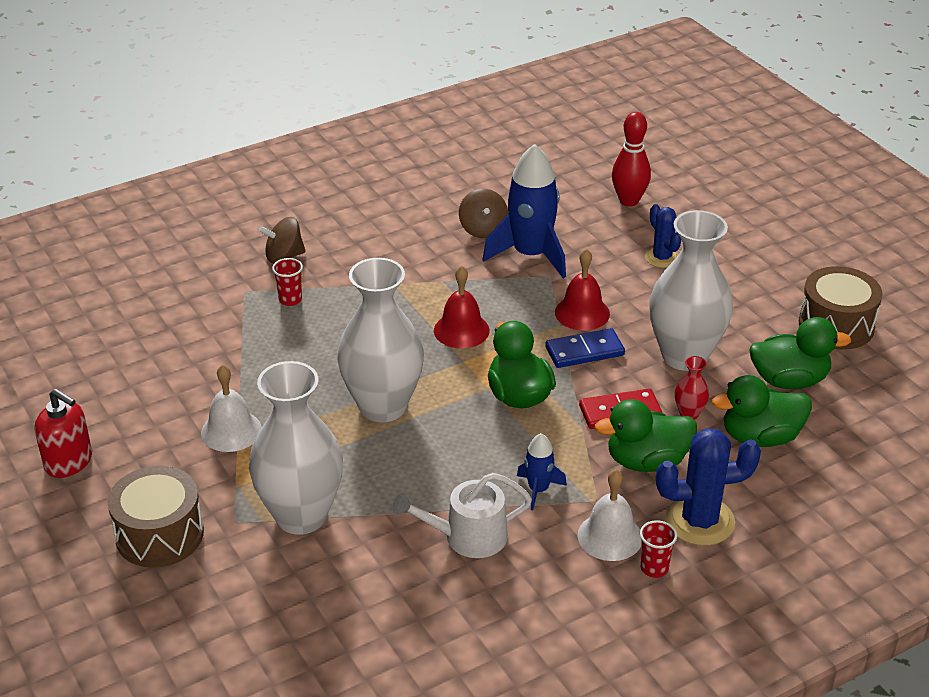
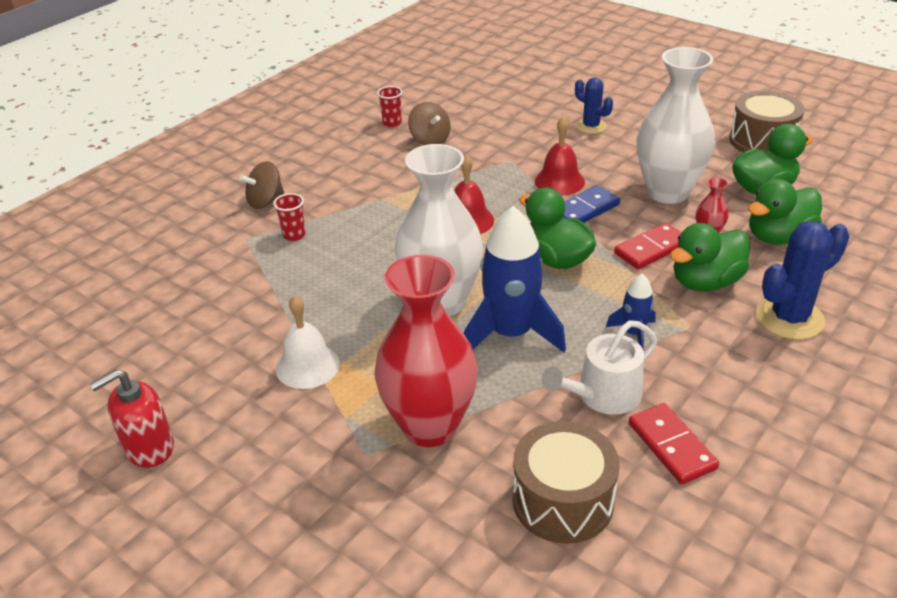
camera: 20 degrees left, 0 degrees up
(69, 462) = (149, 448): red soap dispenser -> red soap dispenser turned 135 degrees clockwise
(159, 534) = (292, 493): brown drum -> brown drum (563, 501)
(301, 516) = (429, 426): white vase -> red vase
(495, 599) = (671, 446): none -> red domino
(530, 255) = (484, 149): blue rocket -> blue rocket (511, 334)
(610, 536) = (727, 355): white bell -> none
(629, 201) = (533, 93): red bowling pin -> none
(654, 568) = (786, 371): red cup -> red cup (392, 123)

